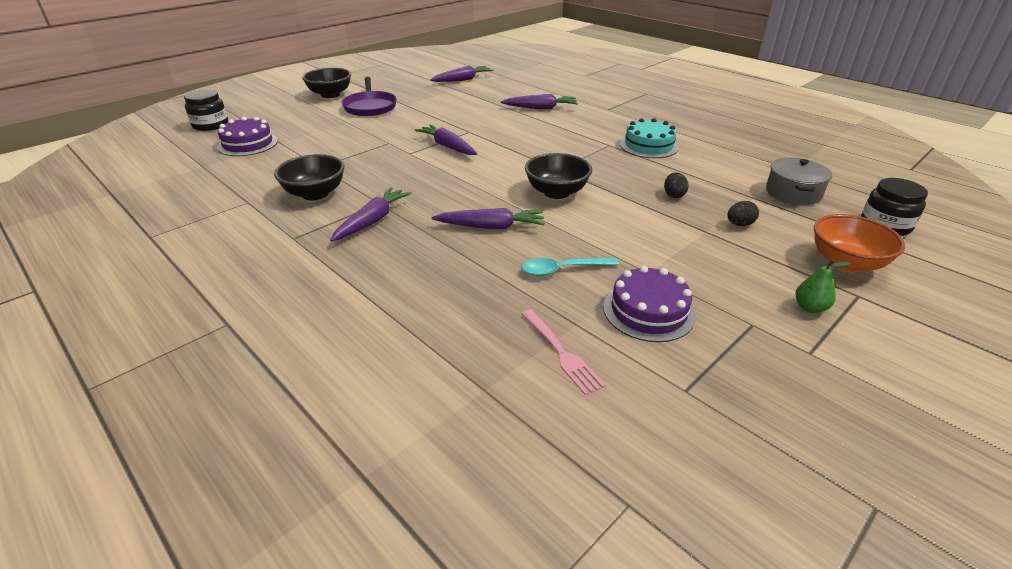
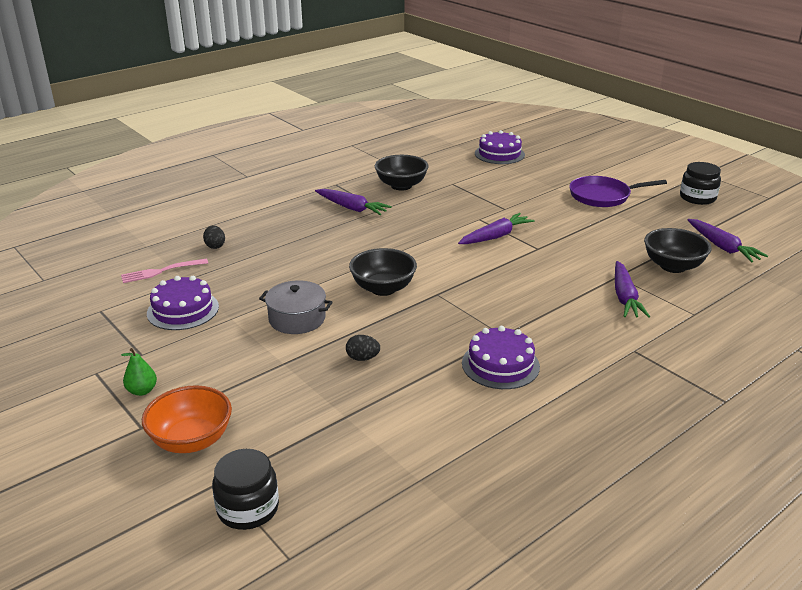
camera: 95 degrees right, 5 degrees down
(210, 125) = (540, 136): black jar -> black jar (697, 198)
(330, 94) = (635, 175): black bowl -> black bowl (673, 266)
(491, 227) = (327, 254): purple carrot -> none
(562, 270) = (252, 280): turquoise spoon -> none
(648, 146) = (500, 365): turquoise cake -> purple cake
(739, 224) = (288, 388): black egg -> black egg (215, 246)
(793, 193) = (349, 454): grey pot -> grey pot (297, 319)

